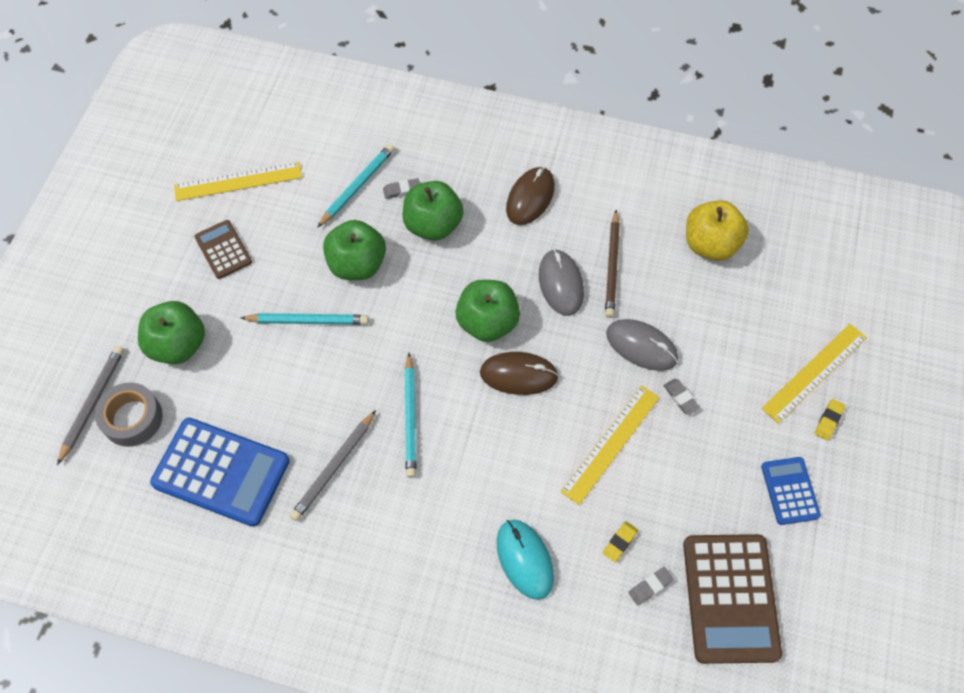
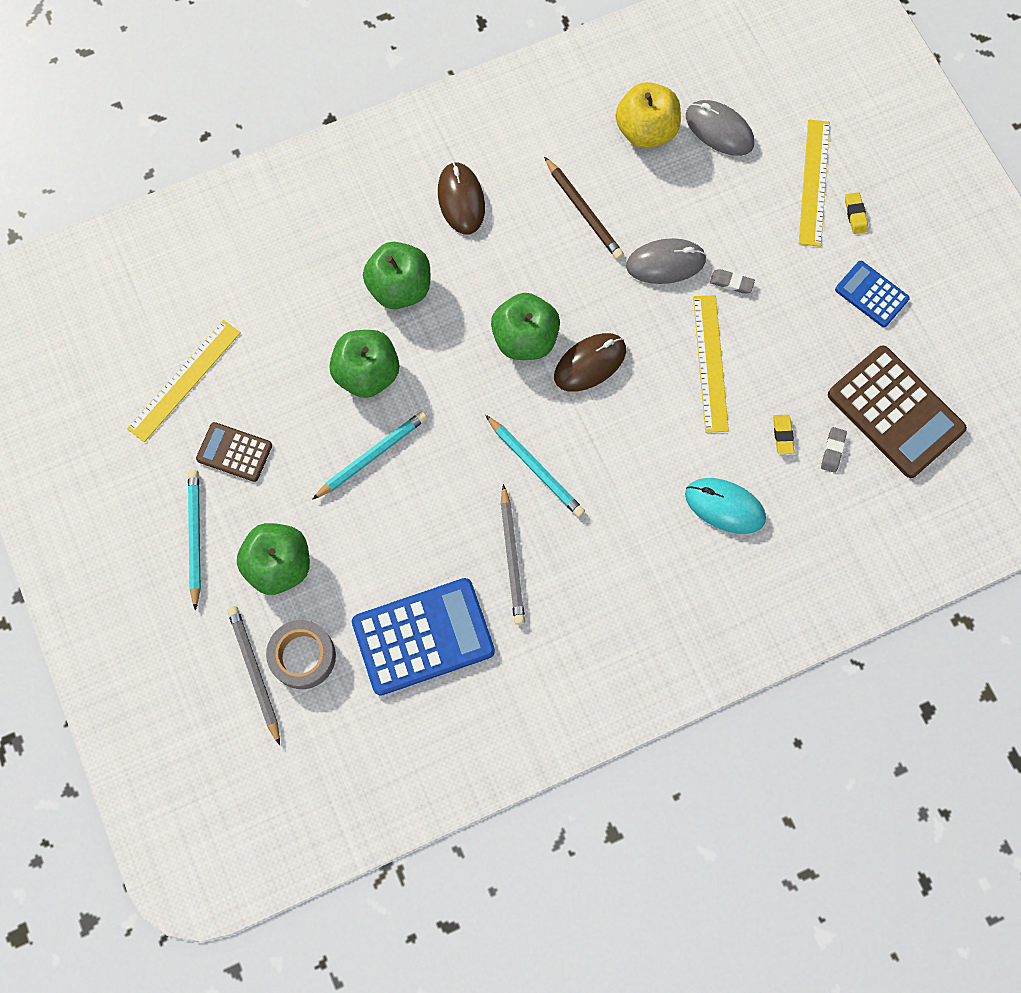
camera: 40 degrees left, 10 degrees up
(358, 186) = (299, 302): turquoise pencil -> turquoise pencil (195, 537)
(402, 190) = (342, 276): grey eraser -> none
(560, 284) = (555, 259): grey mouse -> grey mouse (719, 130)

